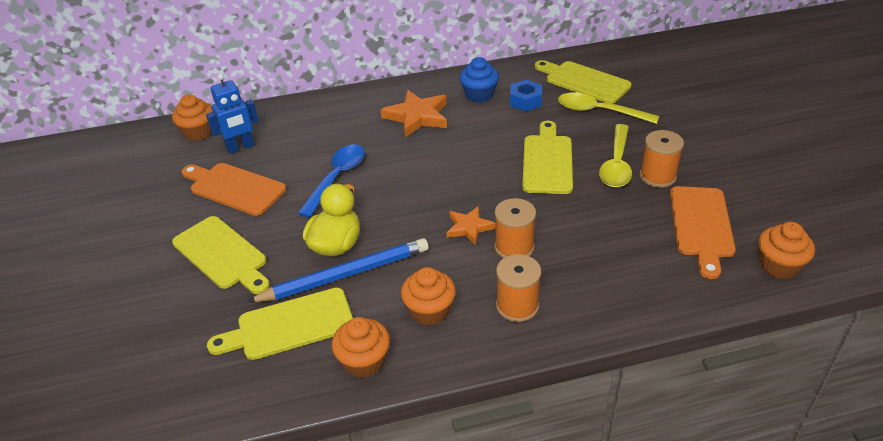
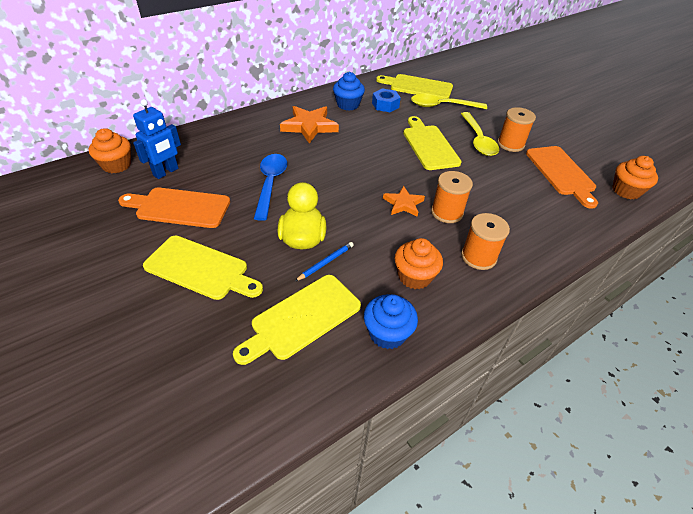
camera: 25 degrees left, 5 degrees up
(345, 275) = (326, 262): blue pencil -> blue pencil, size x0.45
(364, 361) = (387, 333): orange cupcake -> blue cupcake

